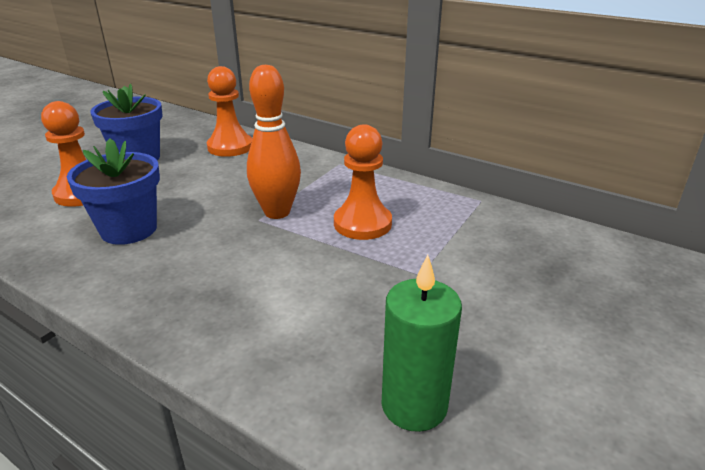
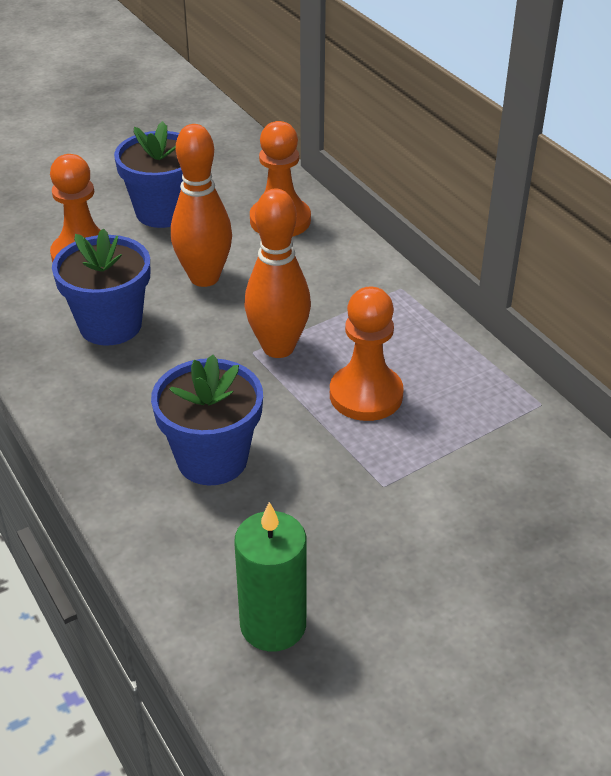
camera: 25 degrees right, 10 degrees up
(192, 186) = (204, 278): none -> orange bowling pin
(272, 295) = (212, 459): none -> blue flower pot

